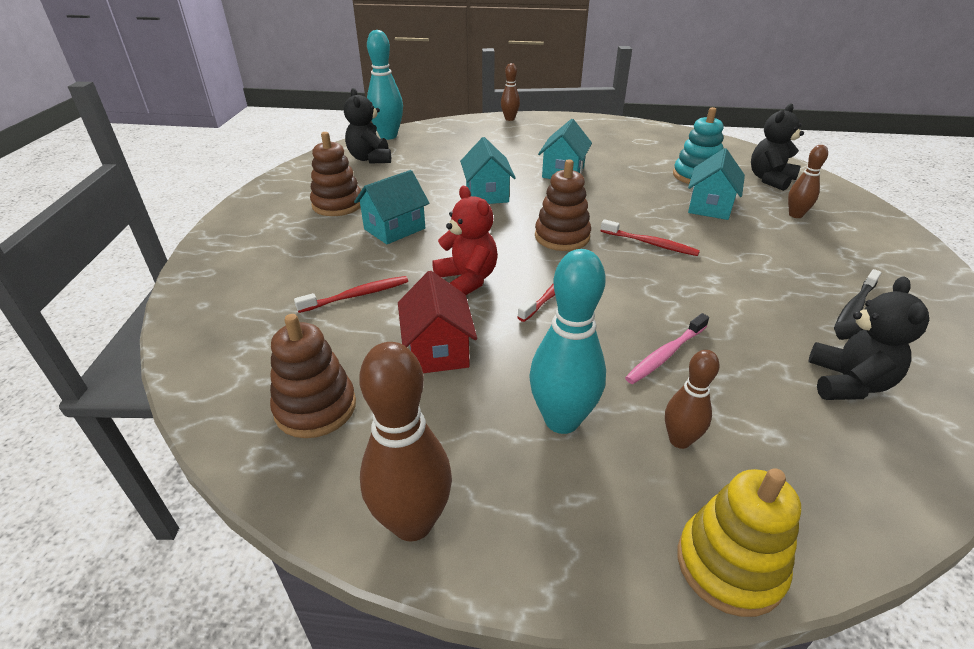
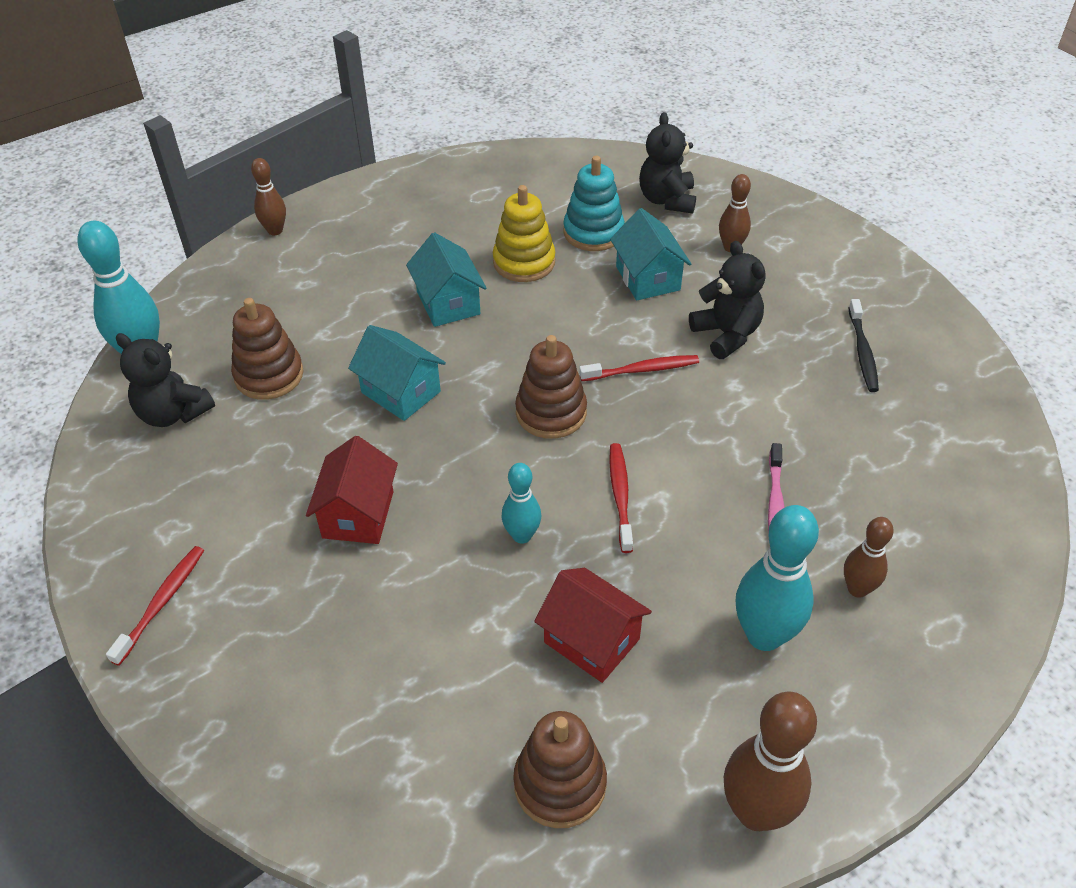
camera: 40 degrees left, 10 degrees up
(337, 204) = (236, 520): brown stacking toy -> brown stacking toy (269, 375)
(357, 295) = (435, 634): red toothbrush -> red toothbrush (162, 603)
(394, 229) = (358, 514): turquoise house -> red house
(467, 280) = (522, 535): red teddy bear -> turquoise bowling pin
(729, 565) = (967, 669): yellow stacking toy -> yellow stacking toy (524, 262)
(847, 383) = (916, 445): black teddy bear -> black teddy bear (726, 334)

